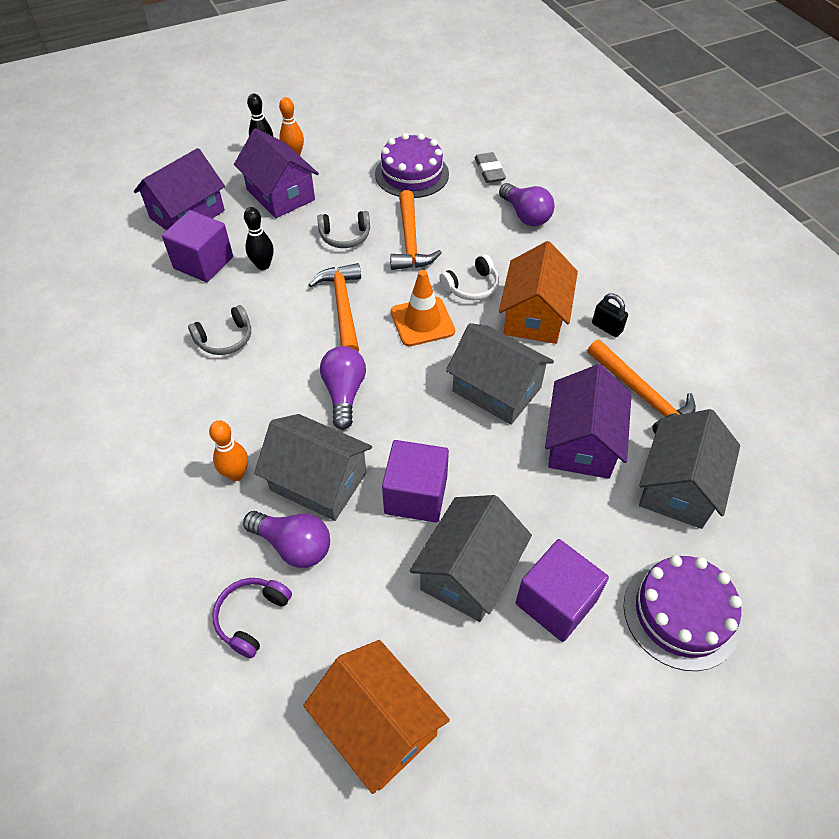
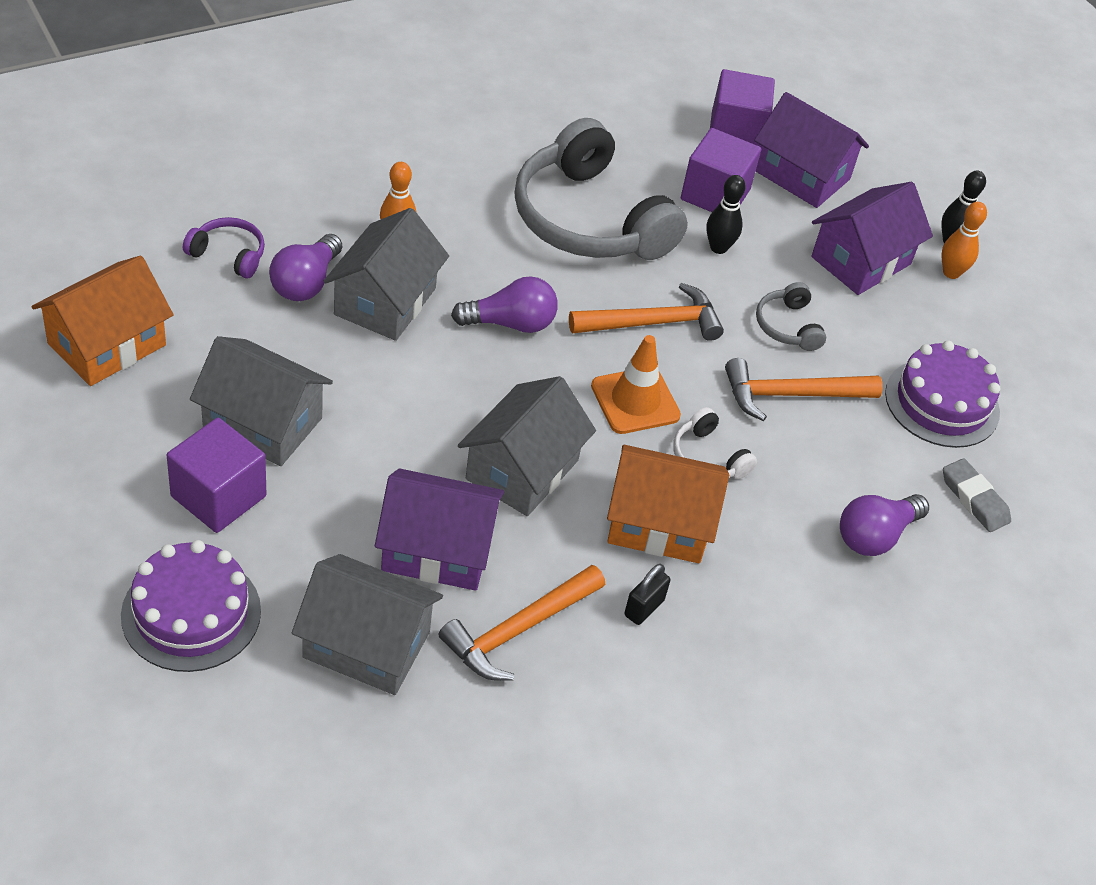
camera: 80 degrees right, 5 degrees down
(225, 339) = (589, 219): grey headphones -> grey headphones, size x2.32
(416, 495) = (364, 383): purple cube -> purple cube (736, 132)
(489, 171) = (974, 499): grey eraser -> grey eraser turned 75 degrees clockwise

